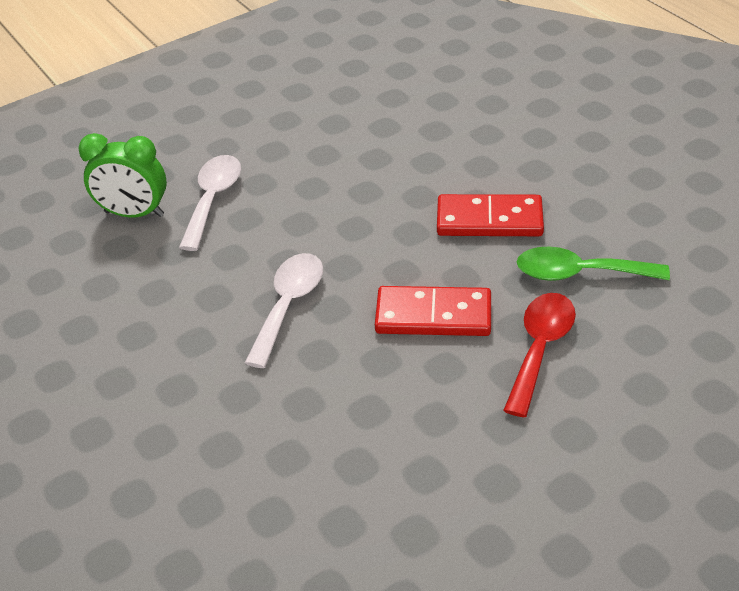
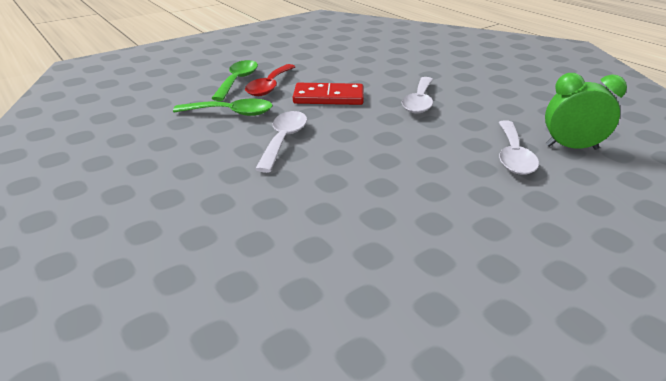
camera: 175 degrees right, 10 degrees down
(489, 220) = (284, 140): red domino -> white spoon
(604, 367) = (238, 81): none -> green spoon

